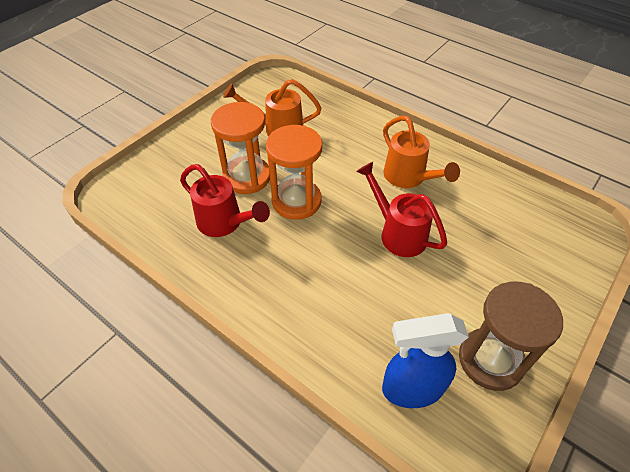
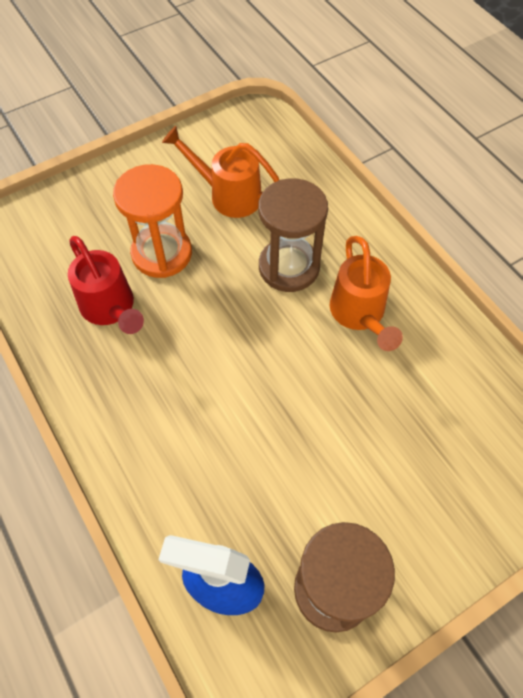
camera: 20 degrees right, 10 degrees up
(296, 201) = (205, 305): orange hourglass -> none
(344, 162) = (289, 267): none -> brown hourglass
(398, 233) = (307, 388): red watering can -> none

